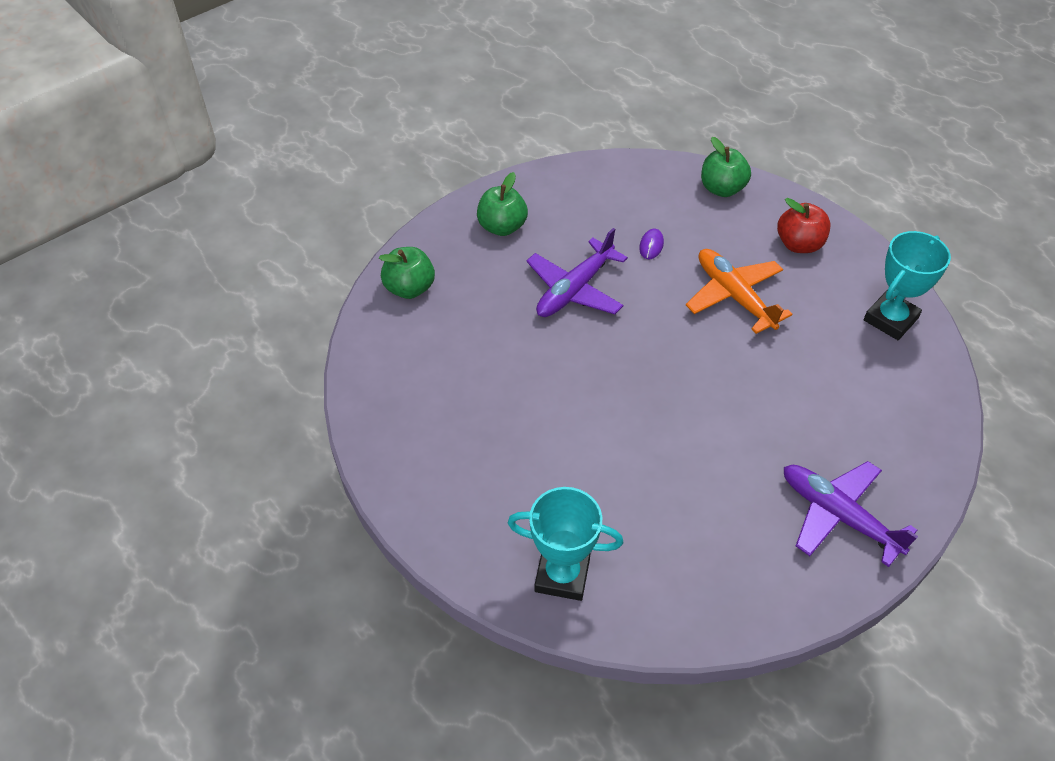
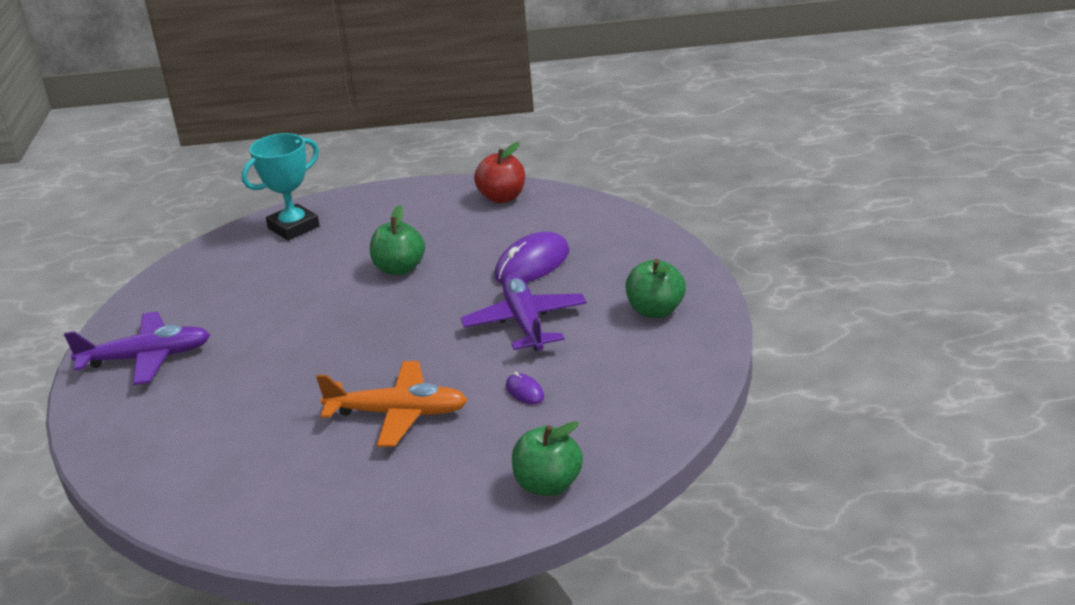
camera: 130 degrees right, 20 degrees down
(409, 288) = (631, 240): green apple -> green apple (399, 269)
(490, 332) = (532, 264): none -> purple mouse
(799, 244) = (401, 498): red apple -> red apple (502, 197)
(890, 319) = (236, 505): turquoise trophy -> none

